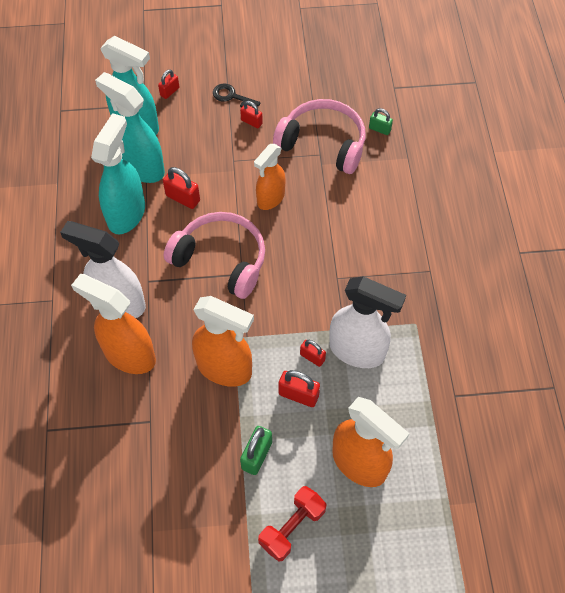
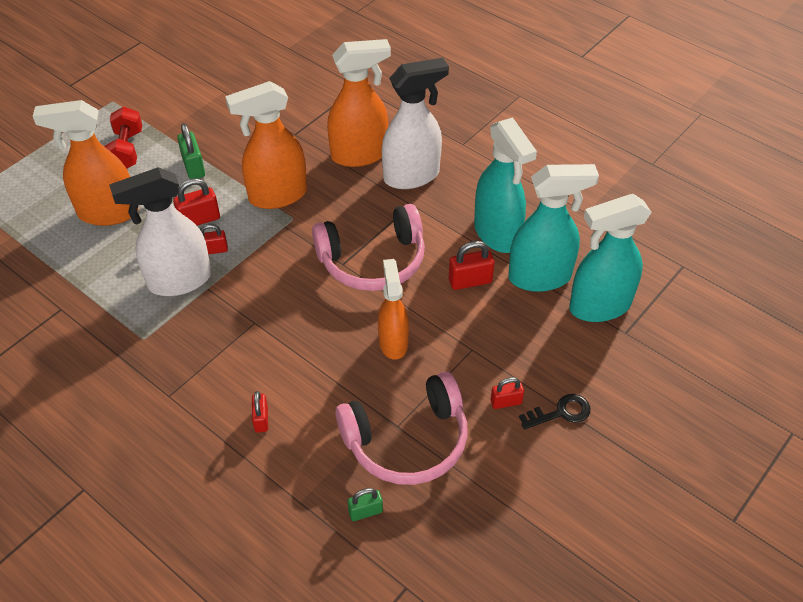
camera: 135 degrees right, 10 degrees down
(169, 91) = (624, 365): red padlock -> red padlock (261, 419)

